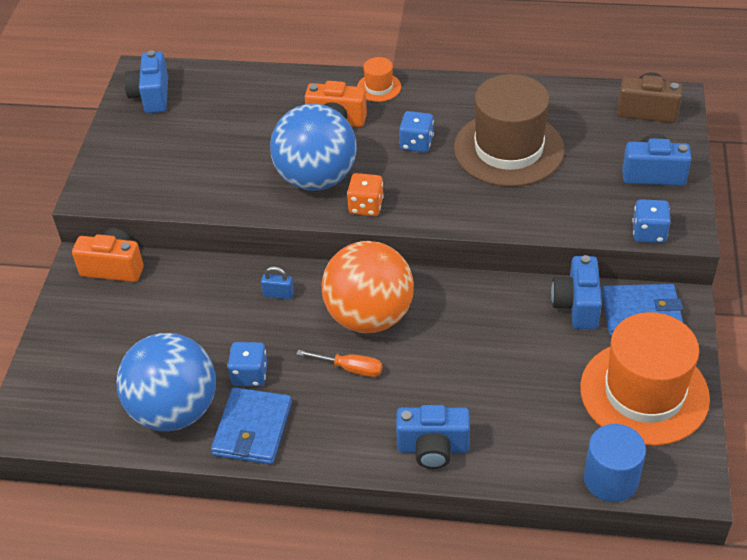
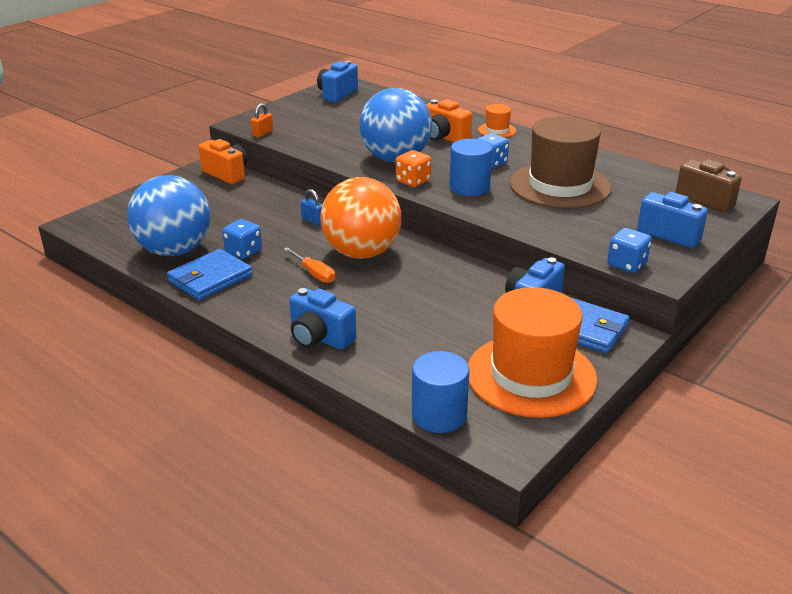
camera: 30 degrees right, 15 degrees down
(132, 200) = (263, 133): none -> orange padlock
(428, 190) = (469, 187): none -> blue cylinder

